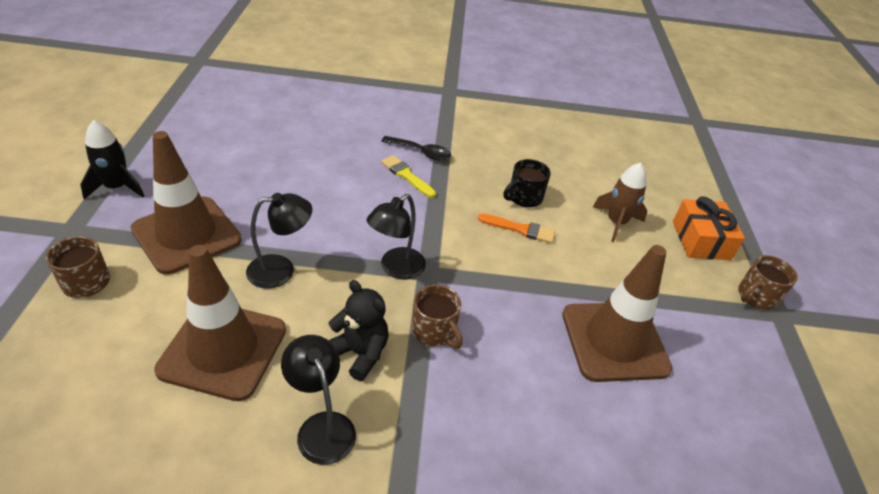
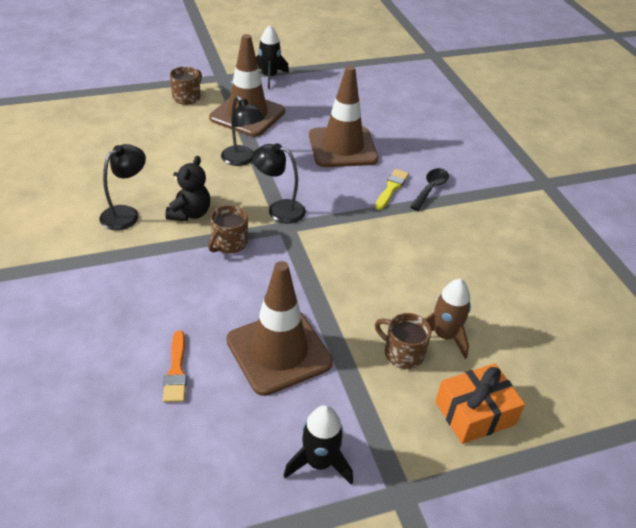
camera: 70 degrees right, 0 degrees up
(223, 349) = (164, 160): brown traffic cone -> brown traffic cone (342, 147)
(421, 152) = (430, 188): black spoon -> black spoon turned 150 degrees counterclockwise
(520, 229) = (378, 268): orange brush -> orange brush (176, 371)
(524, 197) = (425, 263): black mug -> none
(750, 356) = (319, 462): none -> black rocket
(756, 297) = (415, 470): brown mug -> brown mug (402, 353)

